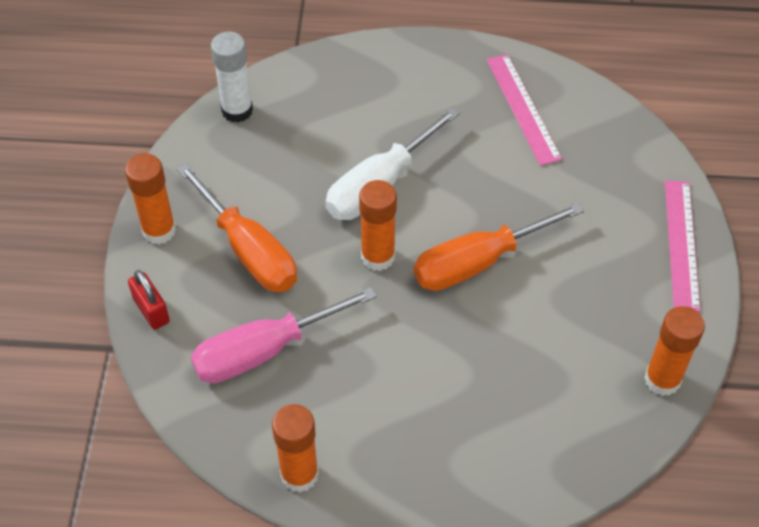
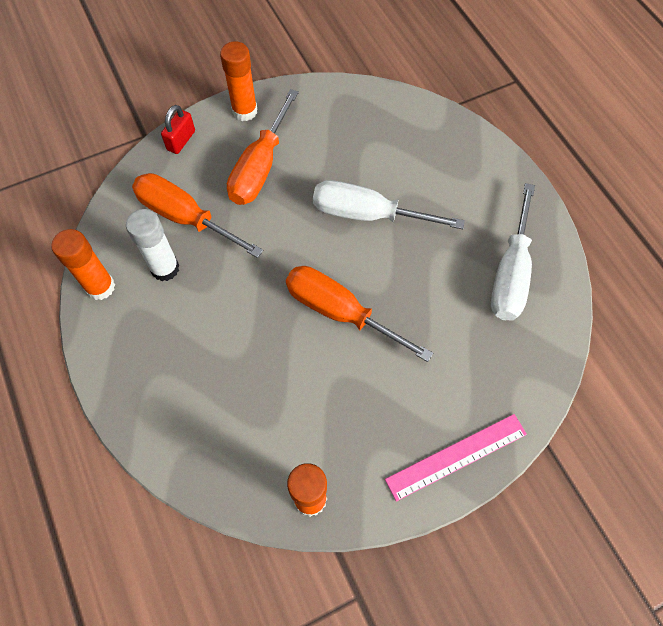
camera: 60 degrees right, 10 degrees up
(237, 110) = (372, 99): white glue stick -> white glue stick (165, 268)
(264, 351) = (185, 217): pink screwdriver -> orange screwdriver
(378, 257) = (303, 245): orange glue stick -> none
(523, 108) = (510, 273): pink ruler -> white screwdriver

